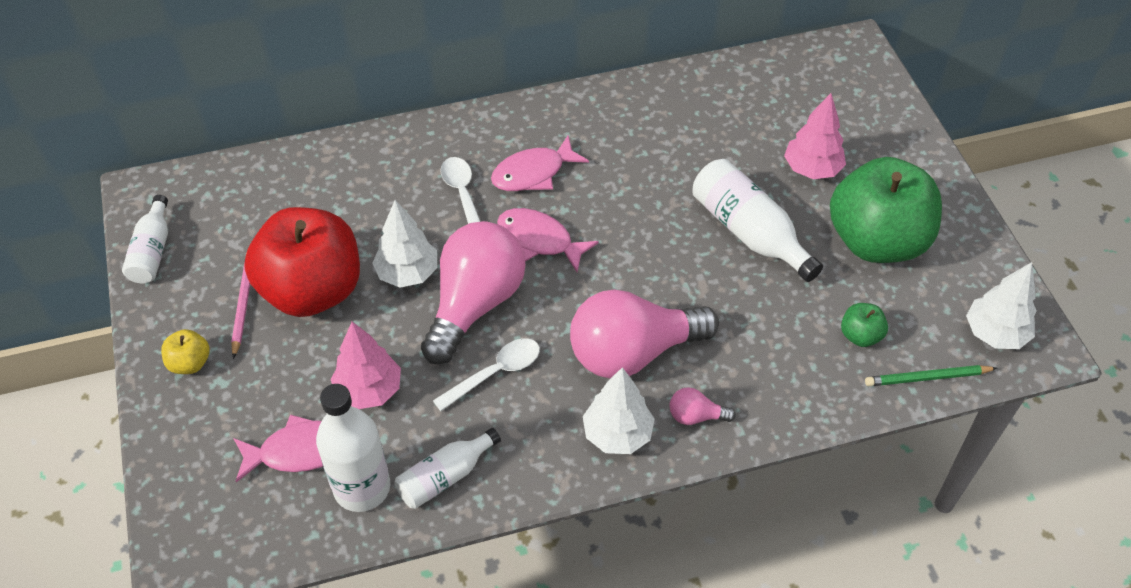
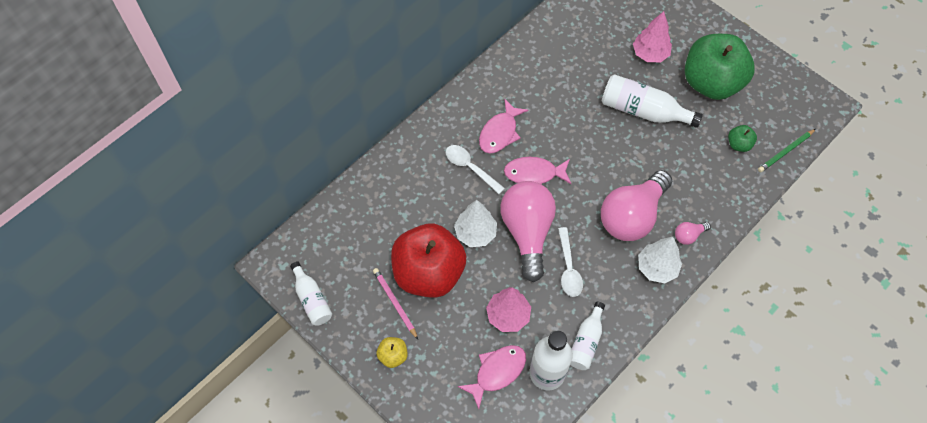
camera: 30 degrees left, 10 degrees up
(495, 373) = (568, 268): white spoon -> white spoon turned 150 degrees clockwise
(994, 333) = (801, 109): white tree -> none

